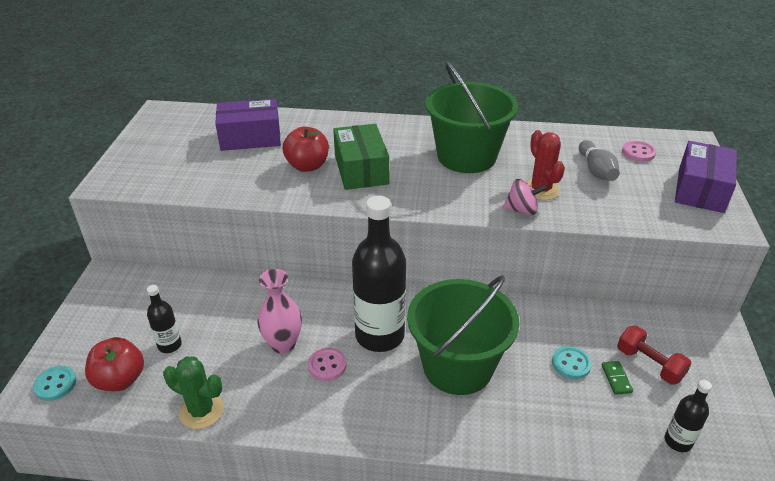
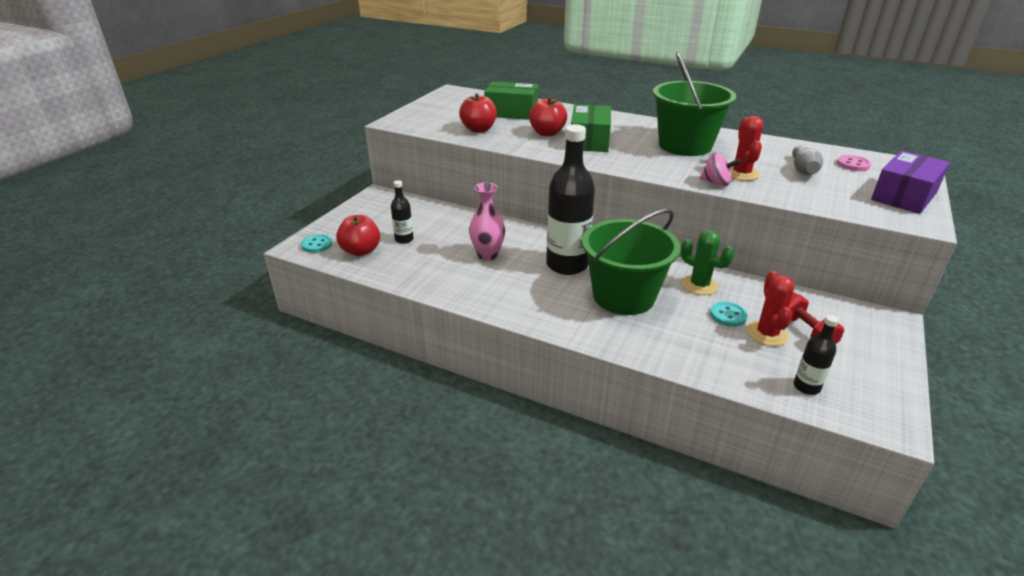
camera: 20 degrees right, 5 degrees down
(201, 411) = (409, 279): green cactus -> green cactus (699, 285)
(222, 175) = (479, 129): none -> red apple
(250, 137) = (511, 112): purple box -> green box
(327, 365) = (515, 274): pink button -> none
(616, 379) = (767, 334): green domino -> red cactus

